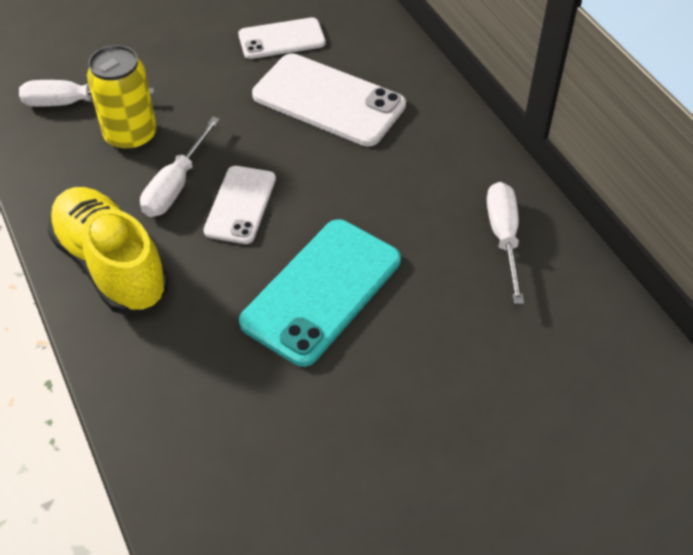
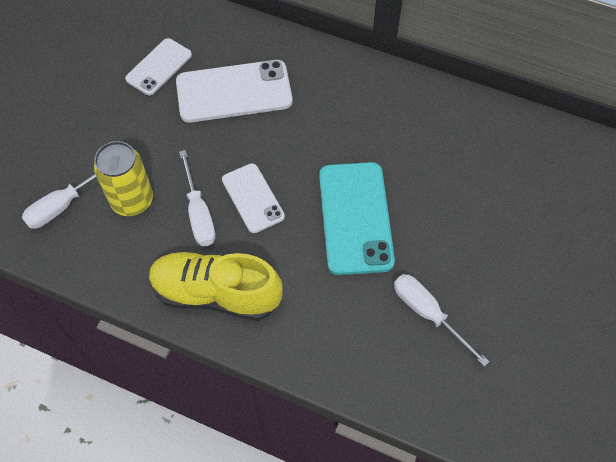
camera: 40 degrees left, 10 degrees up
(503, 237) = (419, 114): white screwdriver -> white screwdriver (428, 314)

